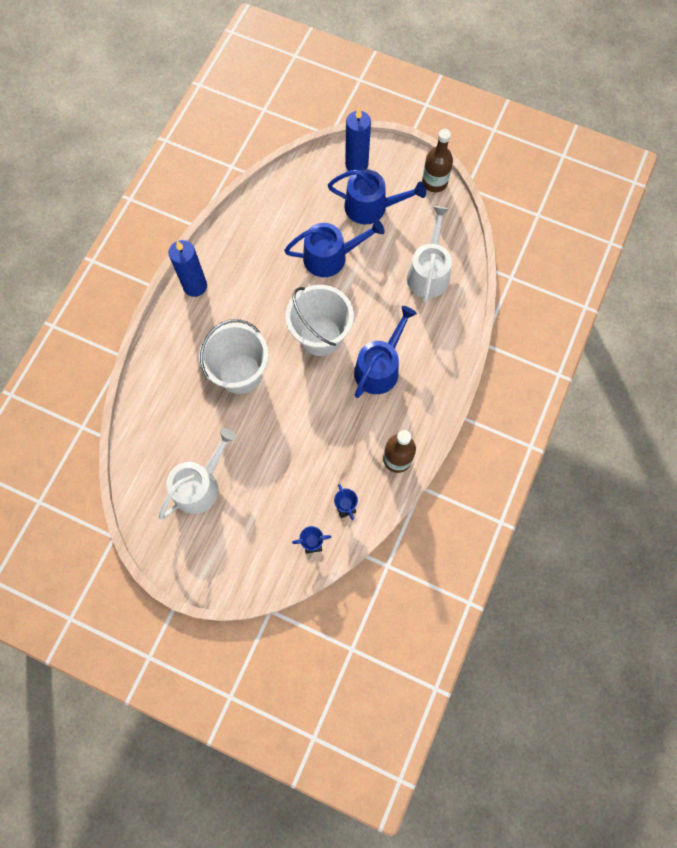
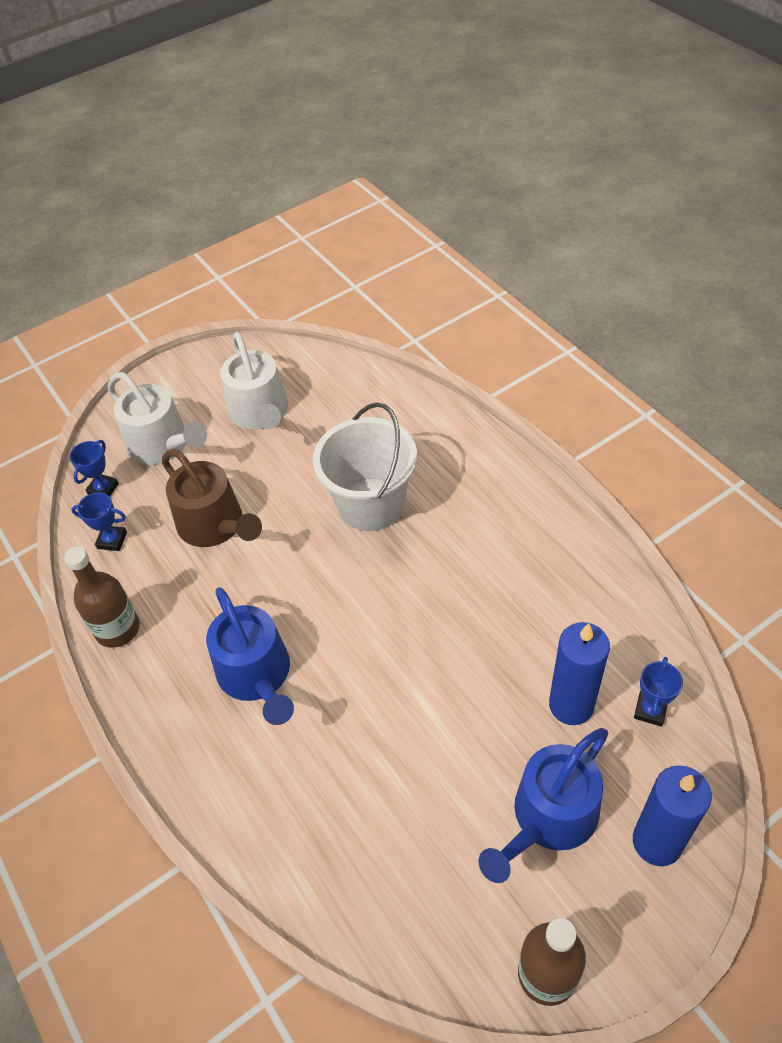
camera: 125 degrees right, 20 degrees down
(195, 286) = (536, 505): blue candle -> blue candle (571, 705)
(295, 188) = (650, 710): none -> blue trophy
(301, 453) = (215, 525): none -> brown watering can
(320, 336) = (359, 622): white bucket -> none
(330, 257) = (484, 700): blue watering can -> none
(428, 272) = (363, 842): white watering can -> white watering can (163, 445)

